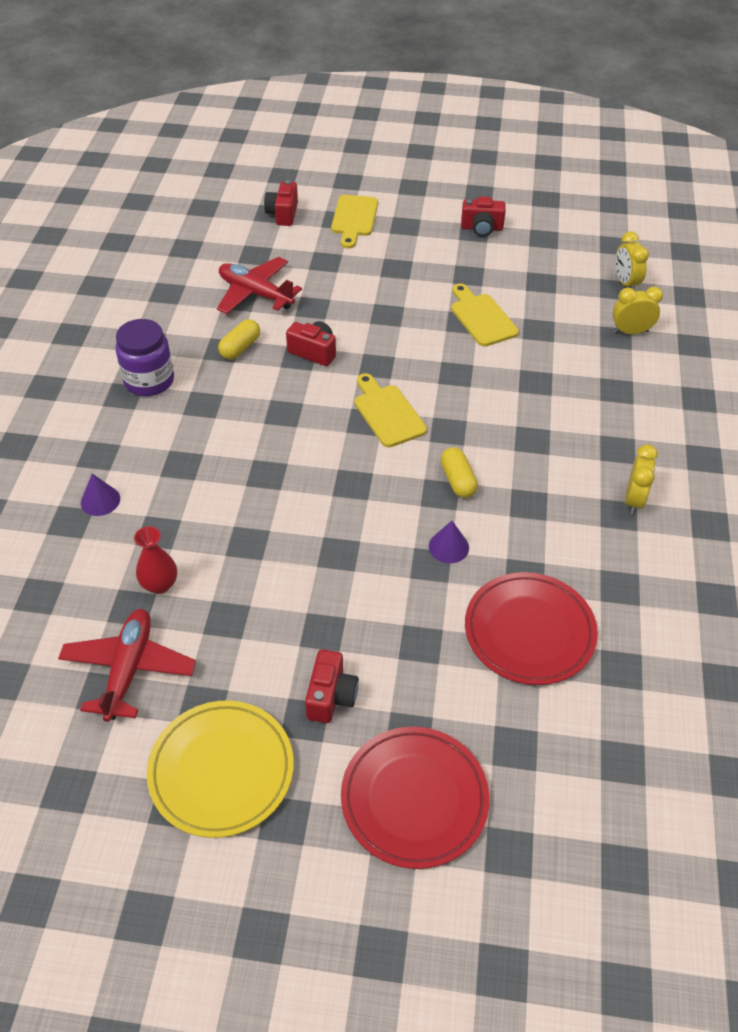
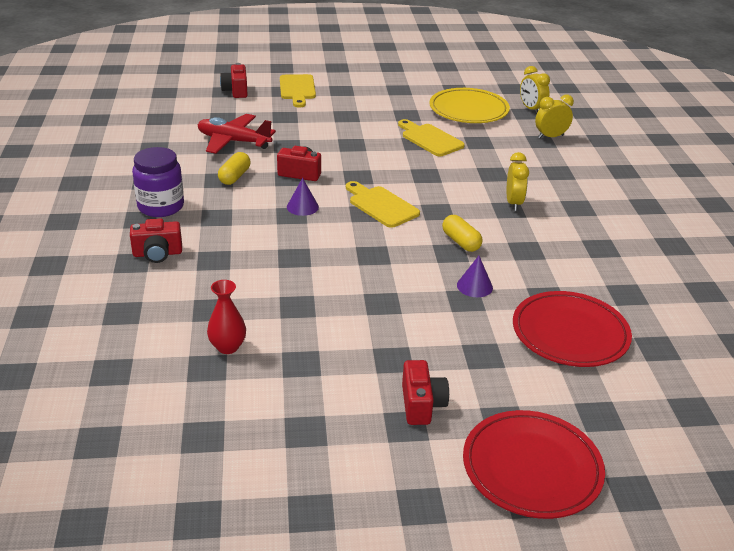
camera: 15 degrees left, 15 degrees down
(100, 500) = (146, 294): purple cone -> purple cone (302, 207)
(129, 669) = (223, 414): red plane -> none
(221, 770) = (345, 477): yellow plate -> yellow plate (468, 110)
(481, 228) = (404, 87): red camera -> red camera (157, 254)
(633, 500) = (608, 237): yellow clock -> yellow clock (513, 203)

